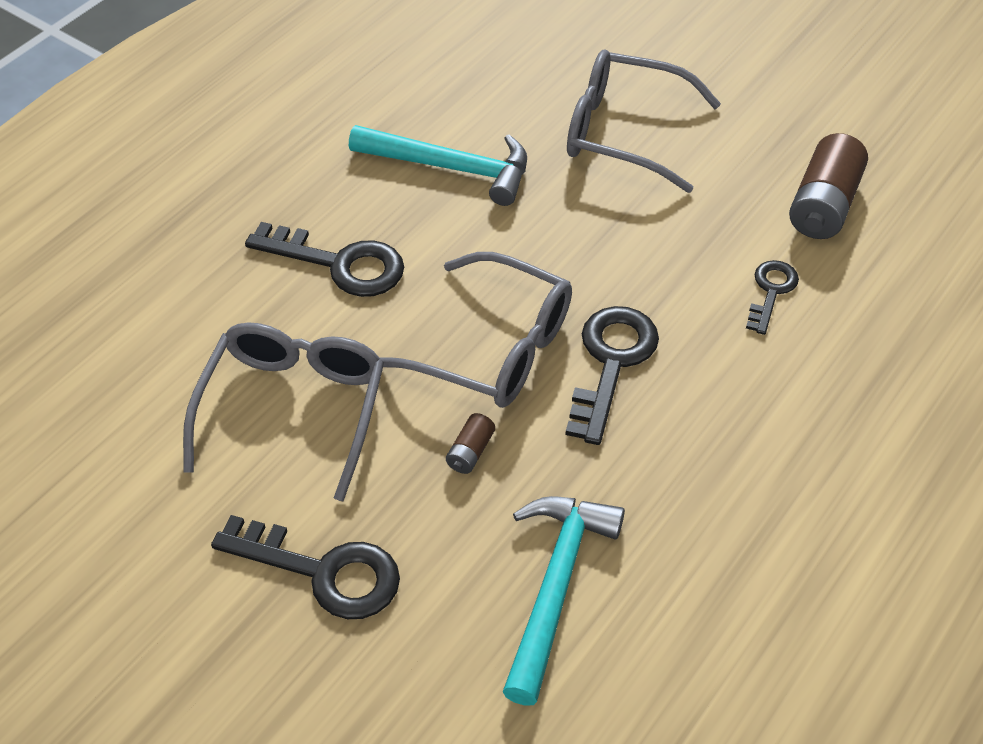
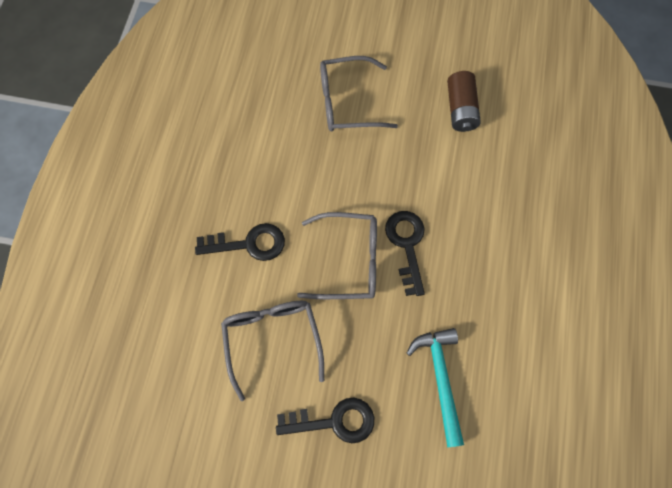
camera: 25 degrees left, 20 degrees up
(451, 168) = (273, 160): turquoise hammer -> none
(470, 452) = (367, 325): brown battery -> none
(771, 291) = (459, 171): black key -> none

